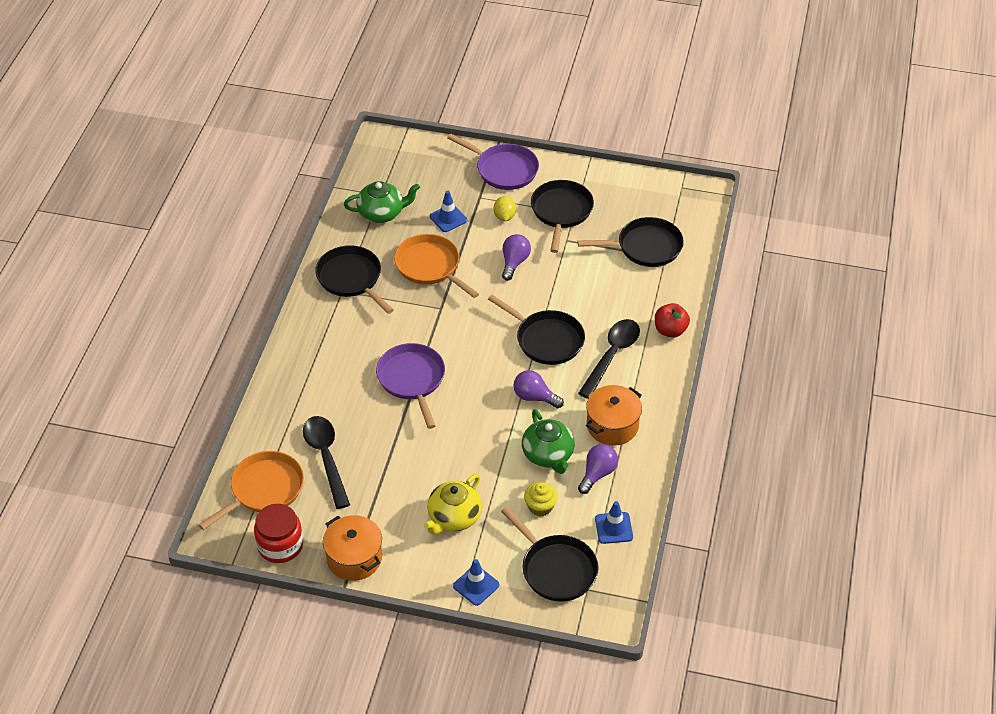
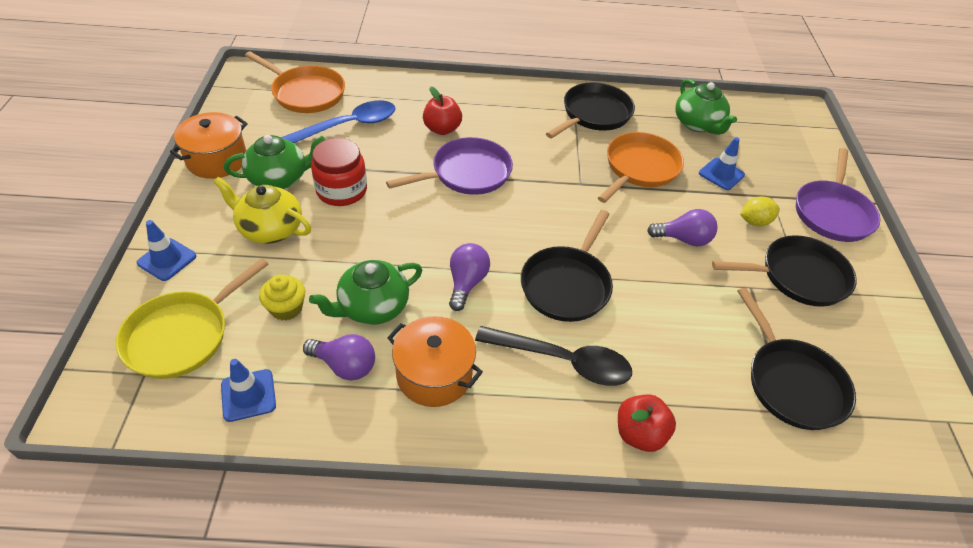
camera: 75 degrees right, 0 degrees up
(280, 545) = (237, 111): red jar -> red jar (341, 190)
(326, 458) = (348, 126): black spoon -> blue spoon
(347, 389) = (442, 129): none -> red apple
(391, 511) = (279, 178): none -> green teapot
(556, 569) = (182, 335): black pan -> yellow pan

